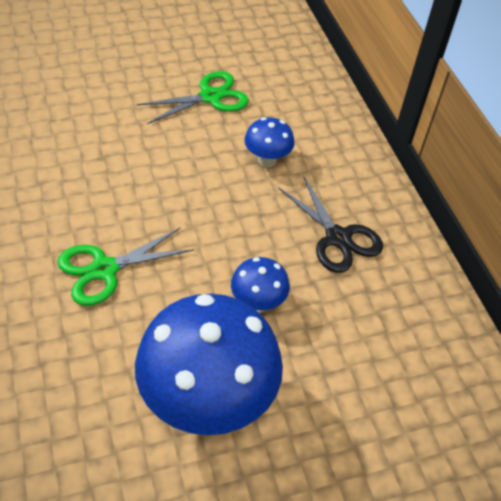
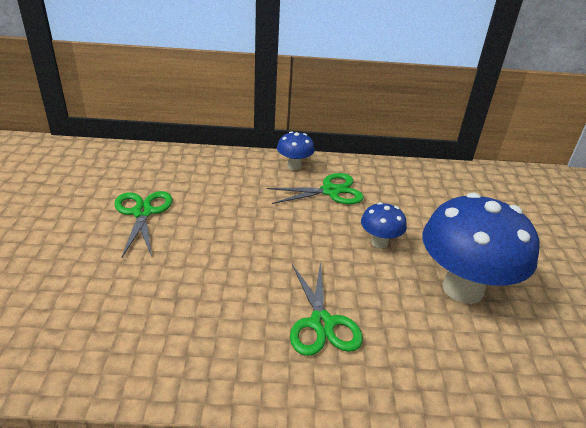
camera: 70 degrees left, 15 degrees down
(267, 160) = (238, 202): blue mushroom -> blue mushroom (294, 166)
(338, 238) = (330, 191): black scissors -> green scissors

